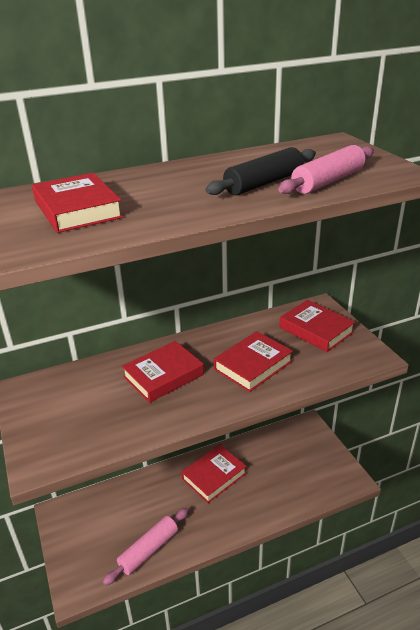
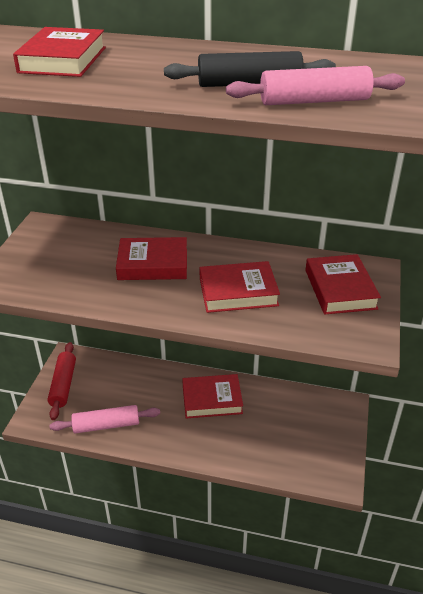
camera: 35 degrees right, 5 degrees up
(76, 540) = (63, 385): none -> red rolling pin

